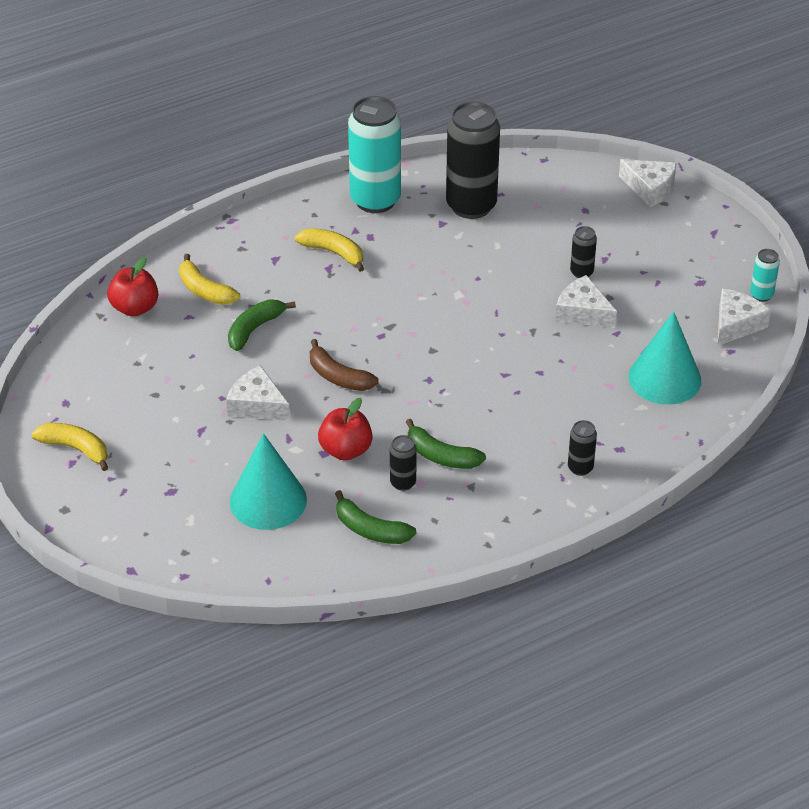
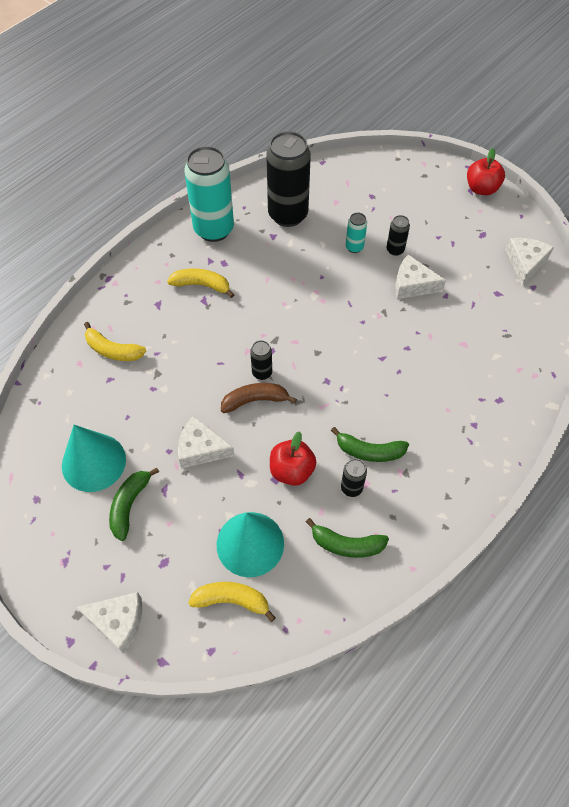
camera: 20 degrees left, 15 degrees up
(76, 448) = (63, 545): yellow banana -> yellow banana (232, 600)
(135, 308) = (61, 384): red apple -> red apple (481, 189)
(254, 329) = (168, 375): green banana -> green banana (129, 505)
(338, 377) = (255, 400): brown banana -> brown banana turned 150 degrees clockwise
(580, 468) = (479, 427): black can -> black can (262, 373)
(650, 188) = (408, 166): white cheese -> white cheese (118, 621)
(664, 378) = (500, 325): turquoise cone -> turquoise cone (93, 462)
(761, 295) = (529, 233): turquoise can -> turquoise can (354, 247)

